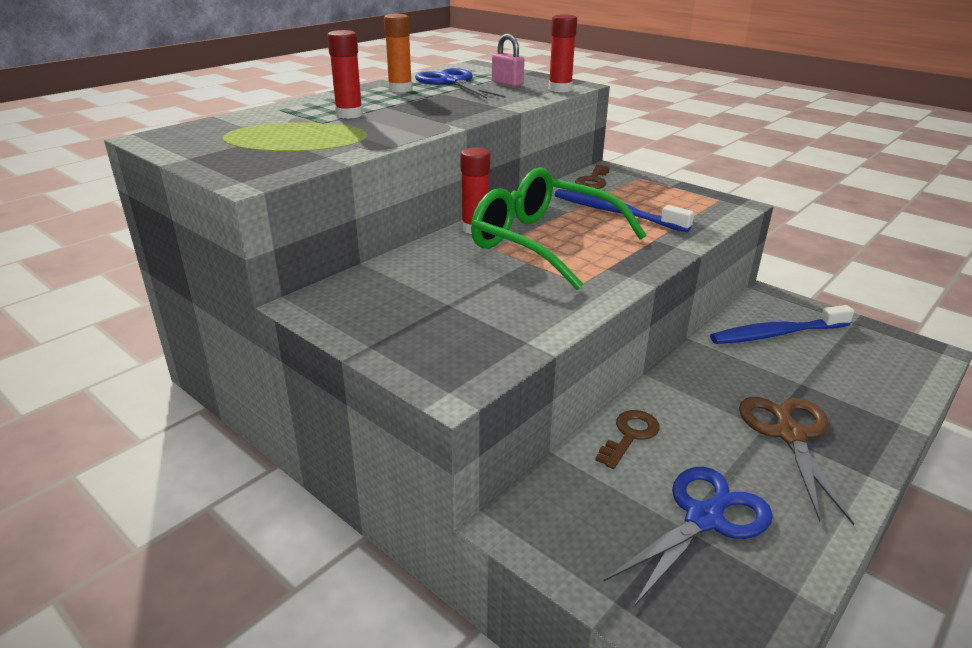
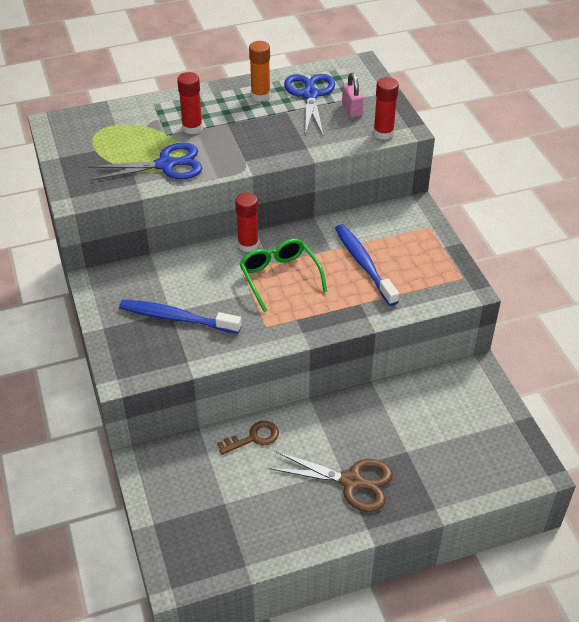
camera: 30 degrees right, 15 degrees up
(542, 242) = (279, 277): green glasses -> green glasses, size x0.65
(593, 180) = (388, 218): brown key -> none
(704, 518) = (242, 506): blue scissors -> blue scissors (166, 165)
(776, 334) = (440, 405): blue toothbrush -> blue toothbrush (176, 318)
(789, 434) = (352, 482): brown scissors -> brown scissors turned 75 degrees clockwise

